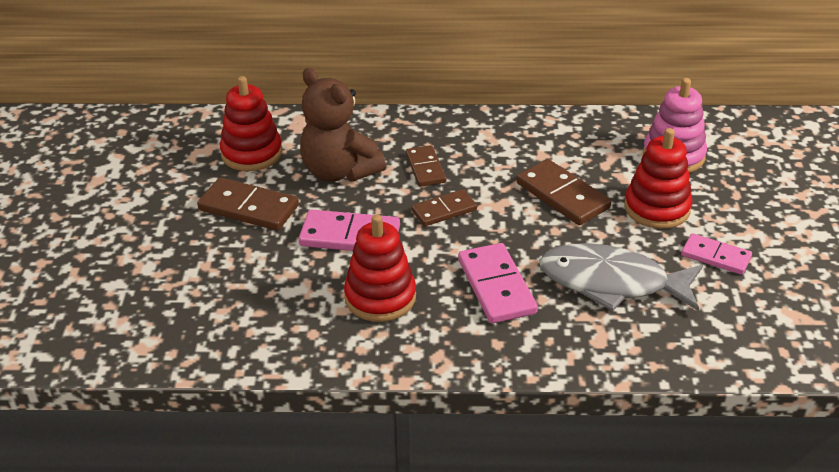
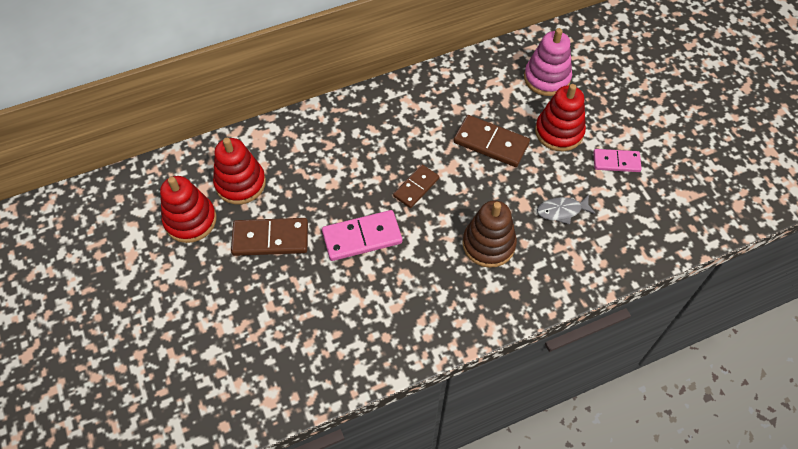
camera: 25 degrees left, 20 degrees up
(339, 171) = (319, 177): brown teddy bear -> none
(380, 297) = (415, 285): red stacking toy -> red stacking toy (190, 220)
(425, 168) = (381, 151): brown domino -> none
(496, 286) = (488, 244): pink domino -> brown stacking toy
(611, 283) = (561, 211): grey fish -> grey fish, size x0.49

